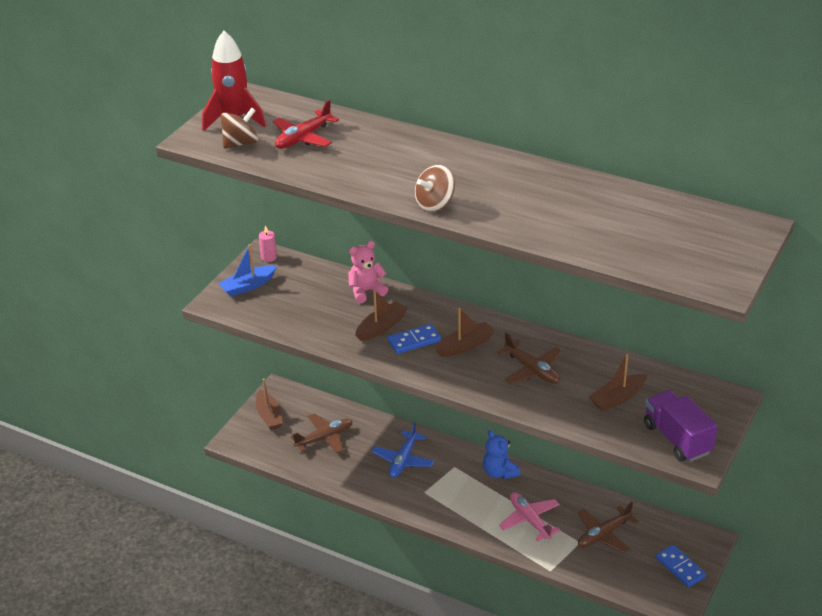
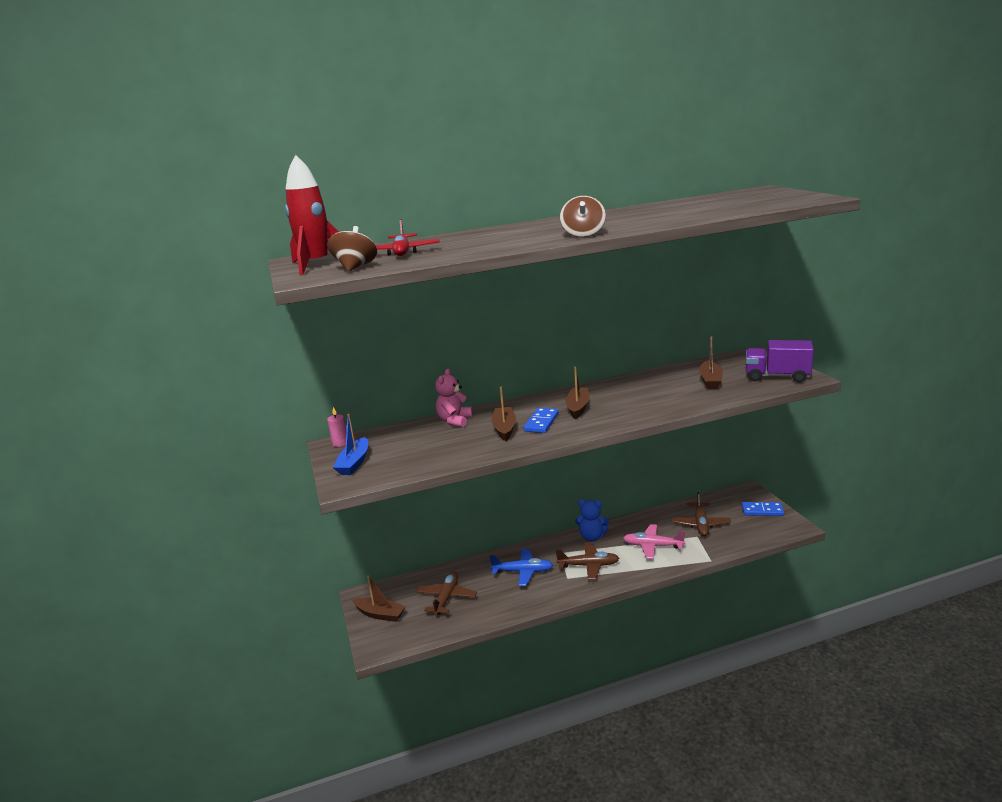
camera: 45 degrees left, 15 degrees down
(403, 460) = (523, 572): blue plane -> blue plane turned 60 degrees counterclockwise
(532, 370) = (641, 395): brown plane -> brown plane (589, 565)

